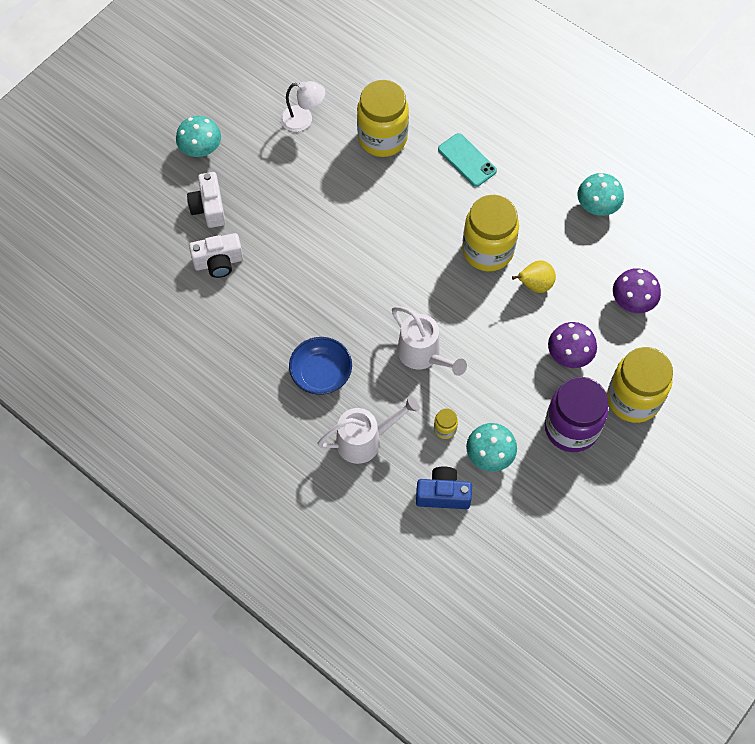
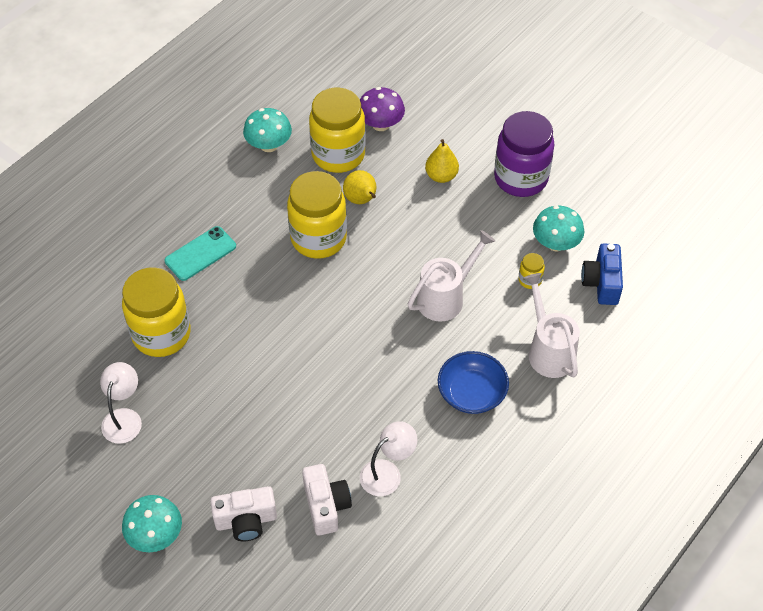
camera: 90 degrees left, 10 degrees down
(246, 306) = (387, 472): none -> white lamp
(569, 355) = (441, 176): purple mushroom -> yellow pear
(633, 399) = (487, 130): yellow jar -> yellow jar (338, 154)

